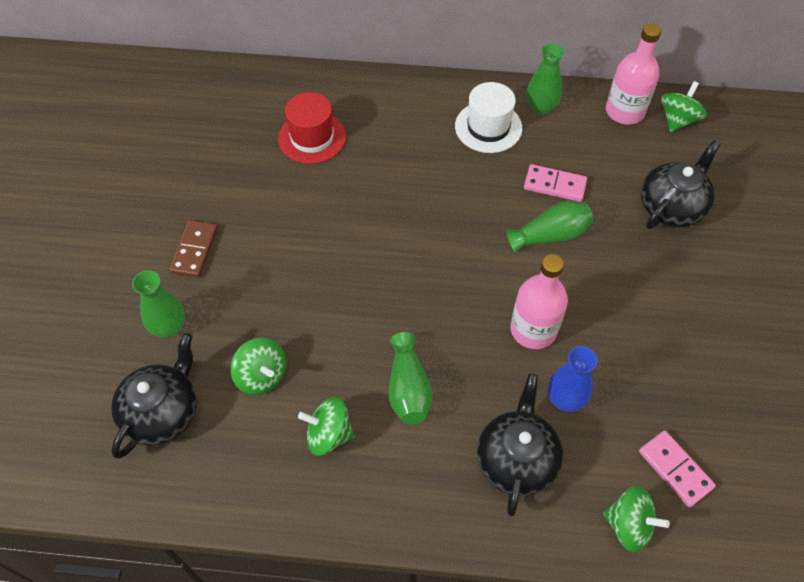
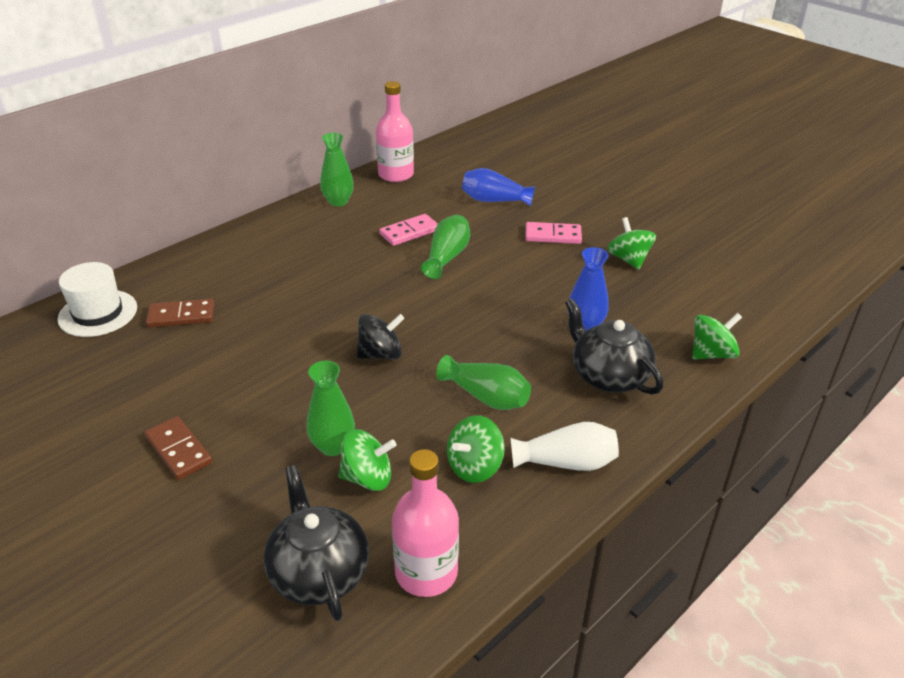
camera: 50 degrees left, 20 degrees down
(169, 327) = (234, 515): green vase -> green vase (333, 446)
(312, 137) = (181, 316): red hat -> brown domino
(387, 494) = (566, 462): none -> white vase
(389, 285) = (381, 354): none -> black spinning top
(488, 127) = (317, 231): white hat -> white hat (98, 313)
(533, 329) = (512, 307): pink bottle -> pink bottle (426, 572)
(672, 207) = (494, 200): black teapot -> blue vase
(675, 469) = (689, 310): pink domino -> pink domino (553, 235)
(678, 120) = (433, 161): green spinning top -> green spinning top (628, 259)

